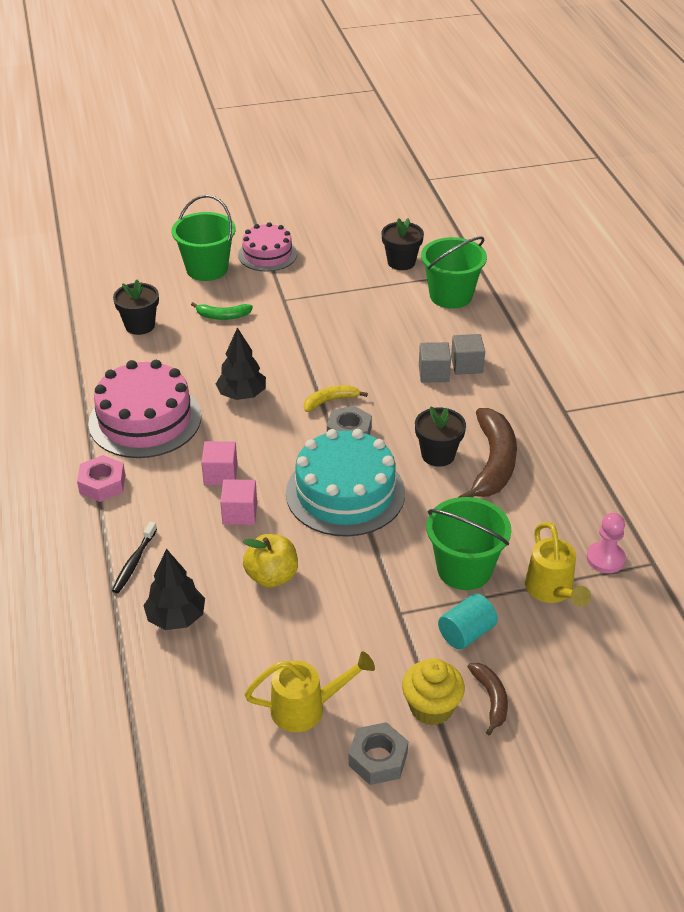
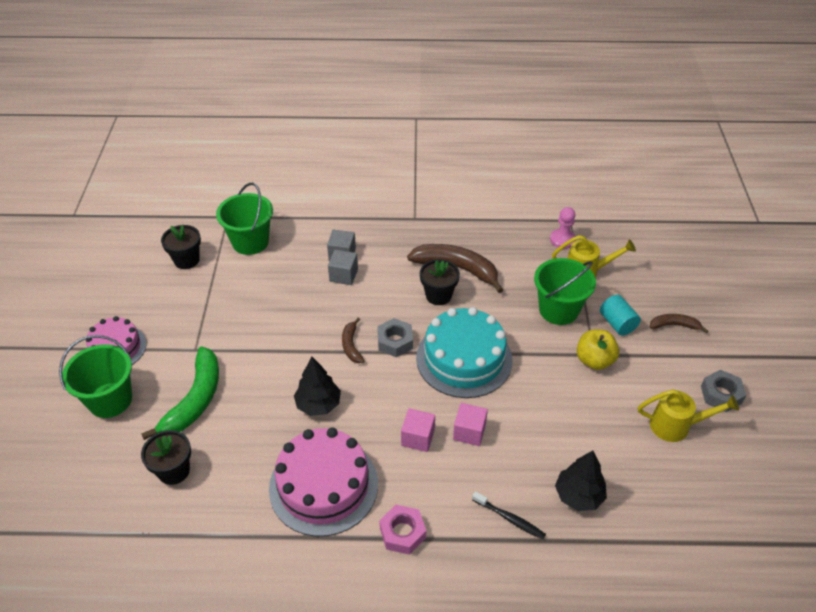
camera: 75 degrees left, 5 degrees up
(223, 316) = (195, 399): green banana -> green banana, size x1.92
(272, 576) = (545, 423): yellow apple -> yellow apple (594, 360)
(306, 708) = (676, 426): yellow watering can -> yellow watering can turned 90 degrees clockwise
(330, 401) = (351, 345): yellow banana -> brown banana
(431, 707) = (679, 357): yellow cupcake -> none

